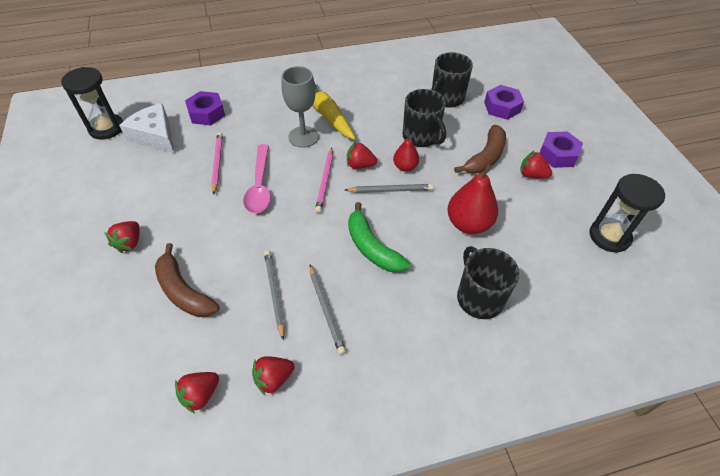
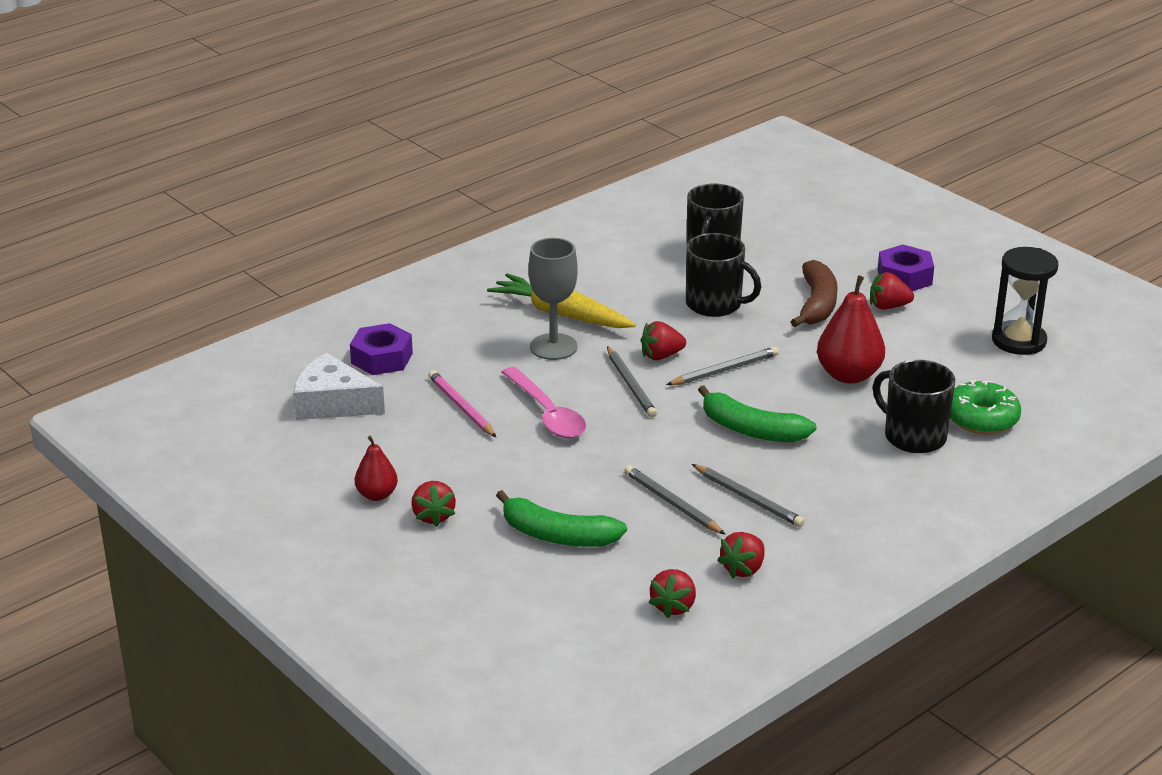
camera: 25 degrees left, 20 degrees down
(106, 128) = (246, 415): black hourglass -> none
(183, 291) = (557, 535): brown banana -> green banana
(325, 181) = (630, 385): pink pencil -> grey pencil
(405, 167) = (722, 341): red pear -> red pear (377, 495)
(502, 107) = (795, 244): purple nut -> none
(540, 300) = (981, 418): none -> green donut

